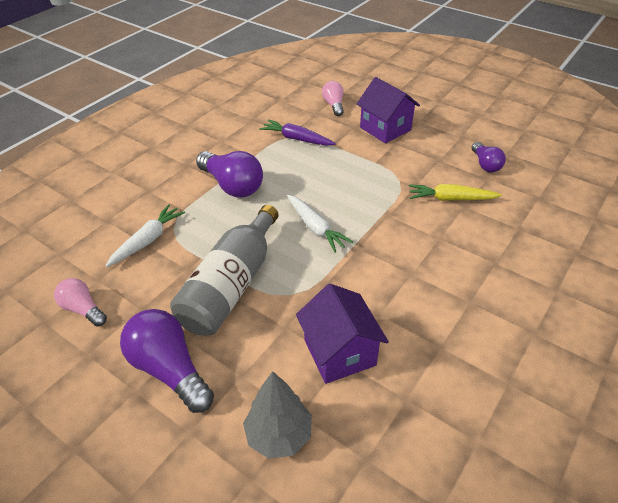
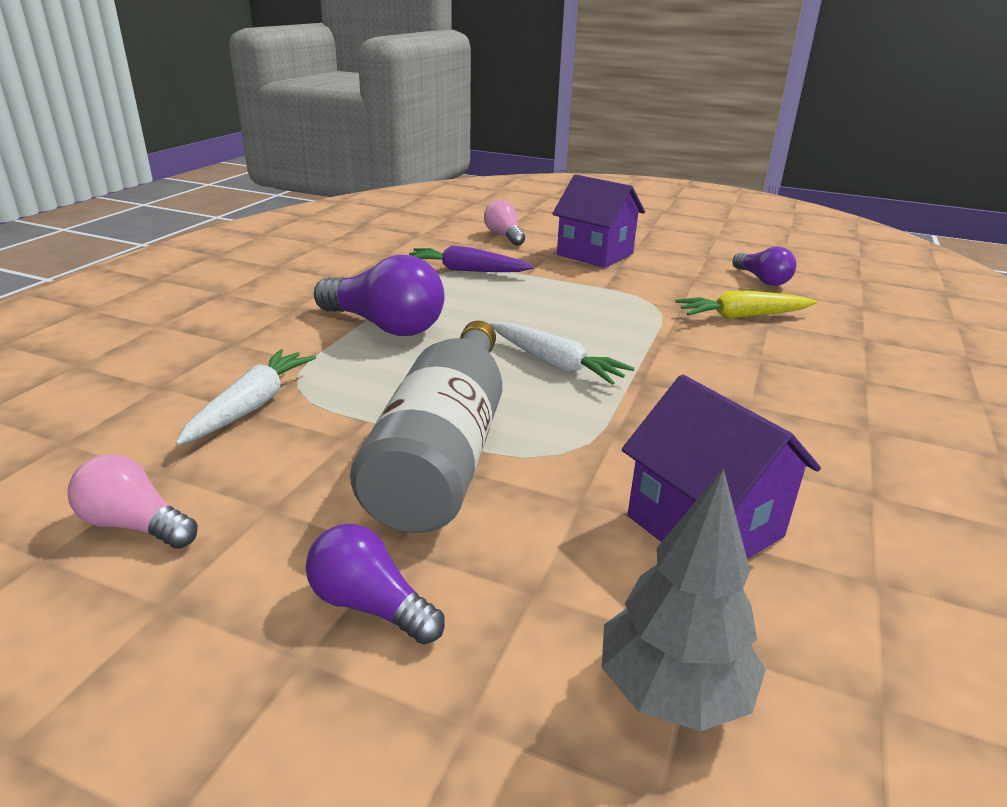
camera: 15 degrees left, 15 degrees down
(169, 369) = (370, 605): purple light bulb -> purple light bulb, size x0.58

